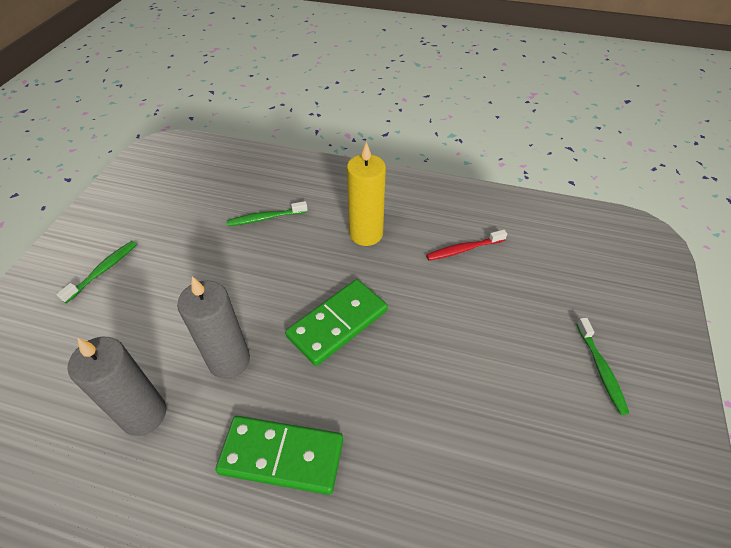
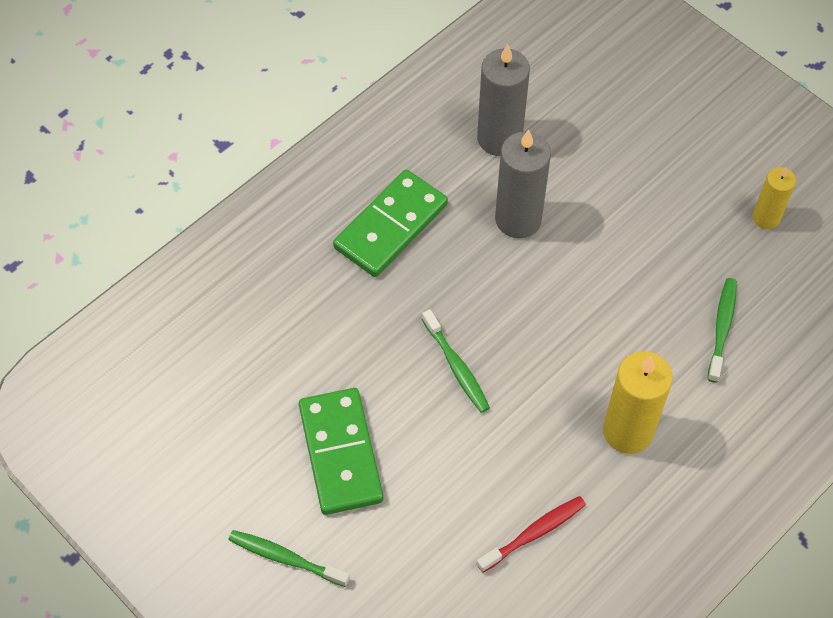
camera: 120 degrees right, 10 degrees up
(103, 270) = (715, 141): green toothbrush -> green toothbrush (456, 367)
(166, 225) = (766, 218): none -> yellow candle
(337, 323) = (505, 333): green domino -> green domino (341, 453)
(463, 249) = (534, 533): red toothbrush -> red toothbrush turned 45 degrees clockwise

